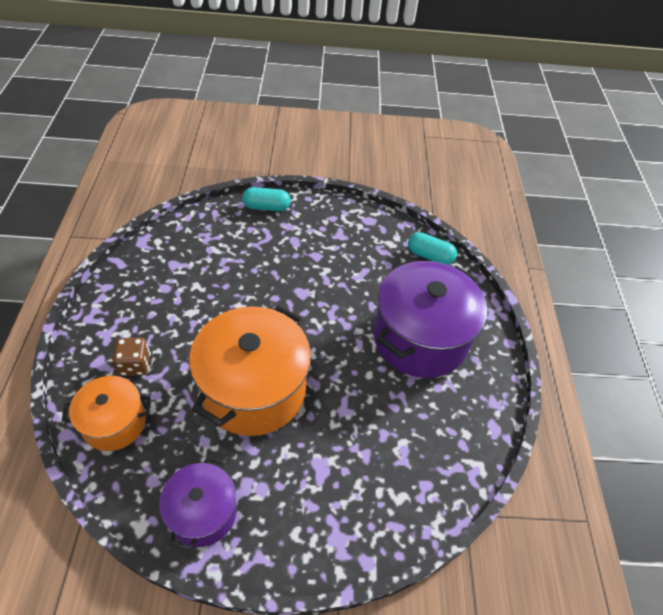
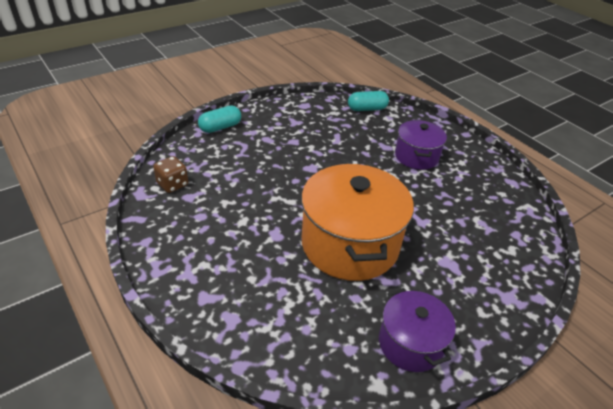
camera: 35 degrees left, 10 degrees down
(114, 423) = (272, 331): orange pot -> none
(135, 364) = (239, 281): brown dice -> brown dice (172, 184)
(420, 338) = (416, 156): purple pot -> purple pot, size x0.56

